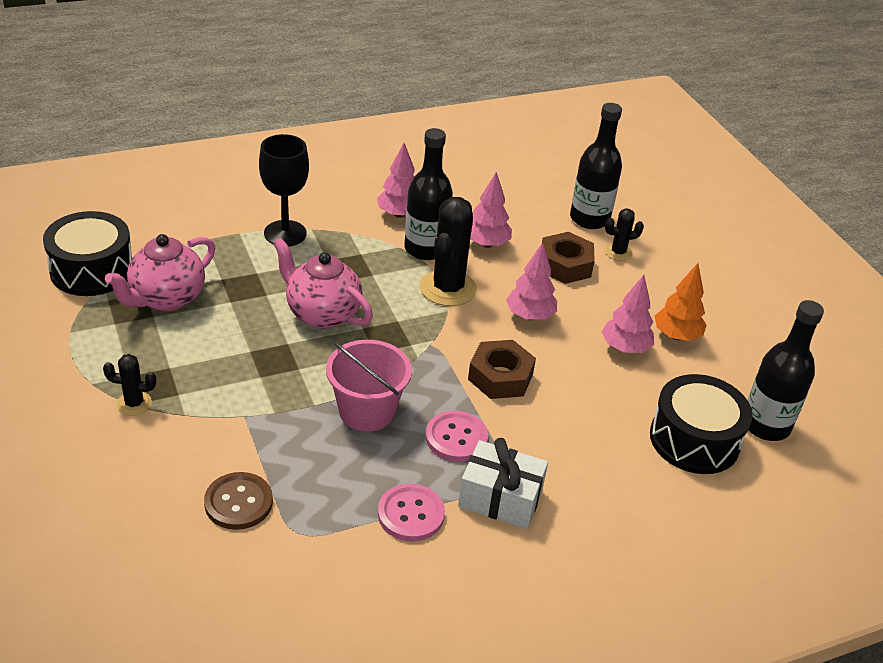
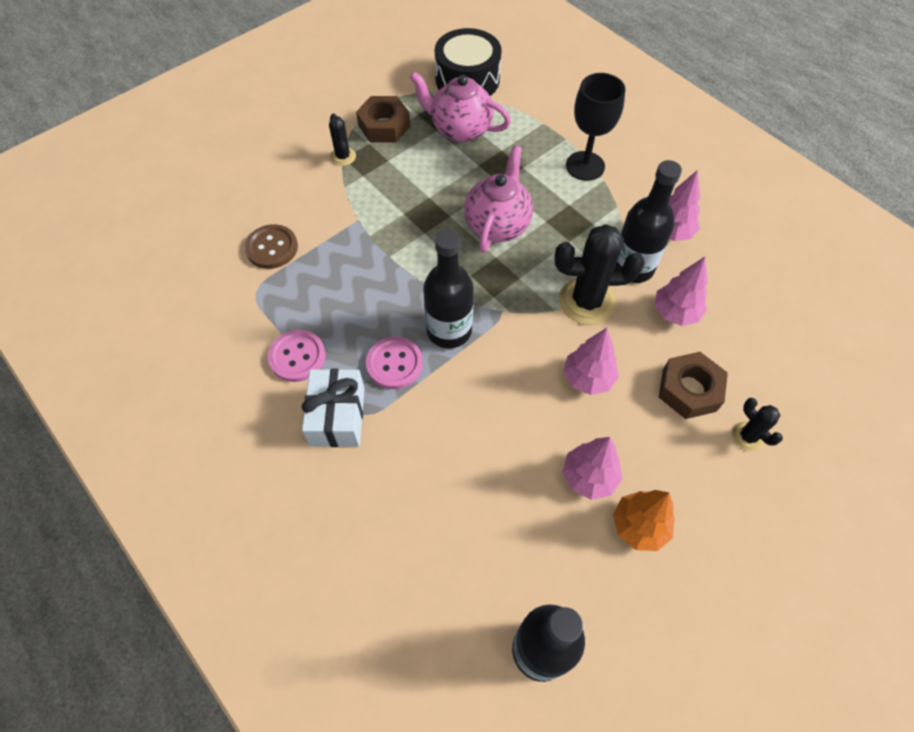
camera: 75 degrees right, 20 degrees up
(367, 411) = (397, 292): pink bucket -> none
(500, 377) = (487, 376): brown nut -> brown nut (384, 126)
(589, 219) = (788, 394): black bottle -> black bottle (449, 330)
(694, 440) = (483, 573): black drum -> none

